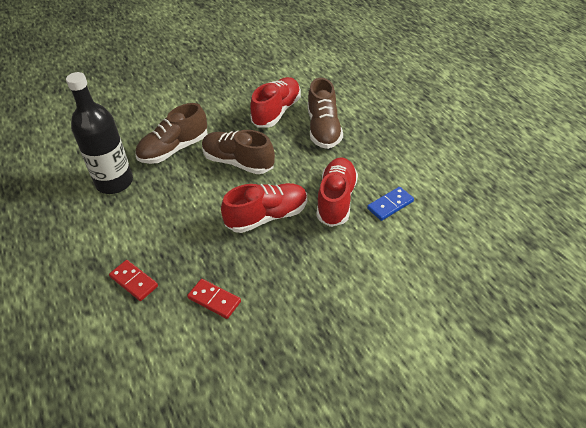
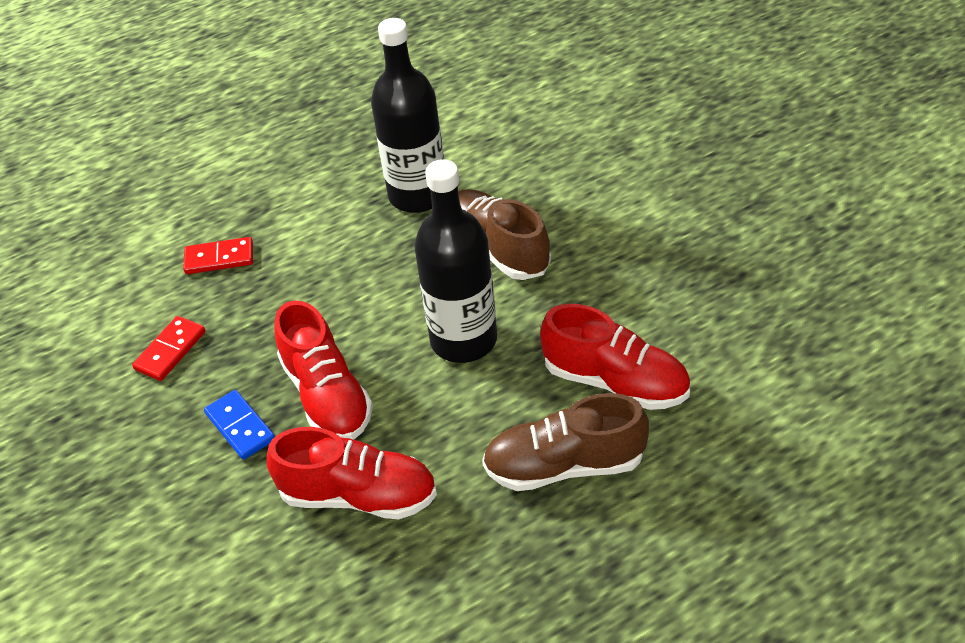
camera: 90 degrees right, 0 degrees up
(134, 281) = (219, 258): red domino -> red domino turned 45 degrees clockwise
(238, 162) = (463, 340): brown shoe -> black bottle
(390, 205) = (338, 586): blue domino -> blue domino (240, 427)

